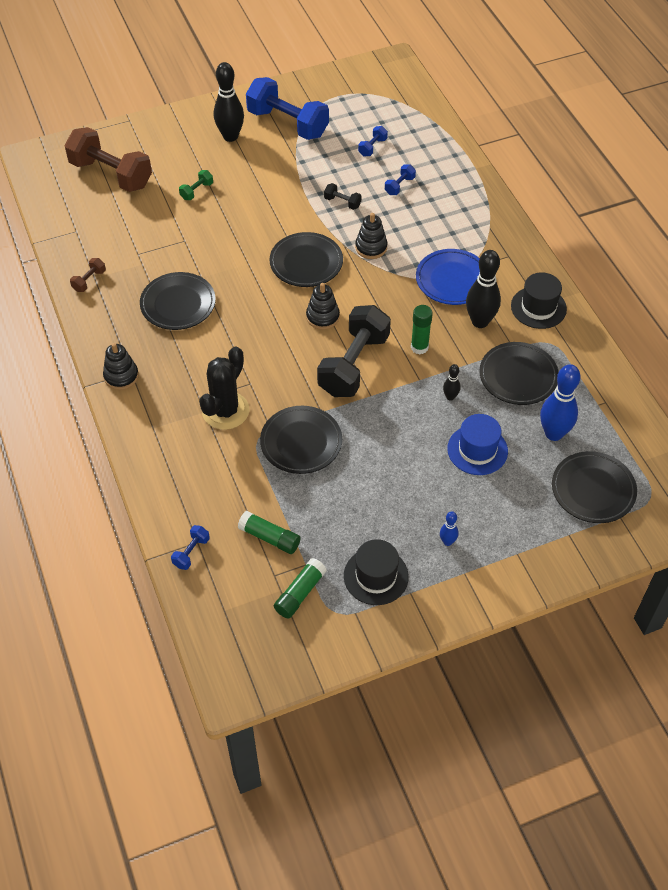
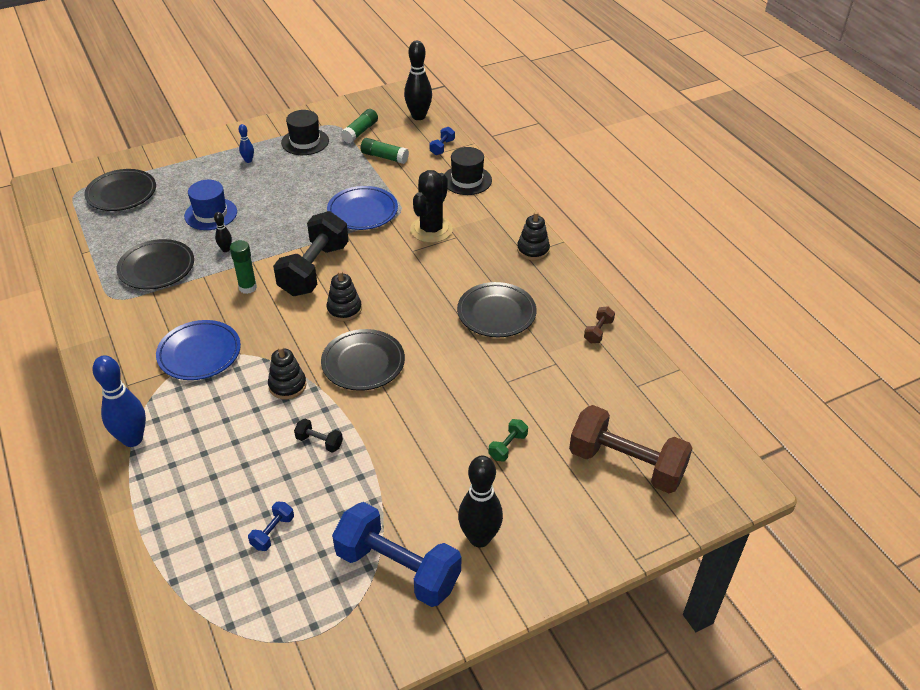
camera: 175 degrees right, 10 degrees down
(301, 442) = (362, 212): black plate -> blue plate
(399, 186) = (242, 471): blue dumbbell -> none
(480, 321) = (180, 313): black bowling pin -> black bowling pin (418, 116)
(538, 307) = (113, 330): black hat -> black hat (467, 180)
(553, 433) = (139, 228): blue bowling pin -> blue bowling pin (132, 439)

